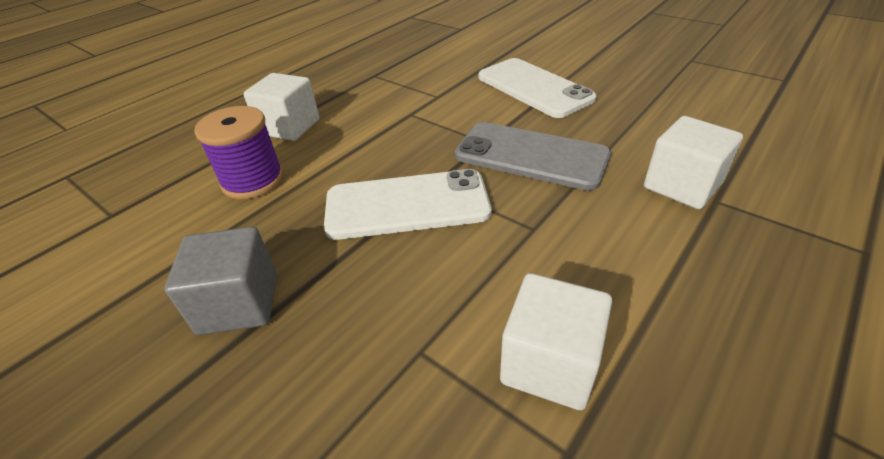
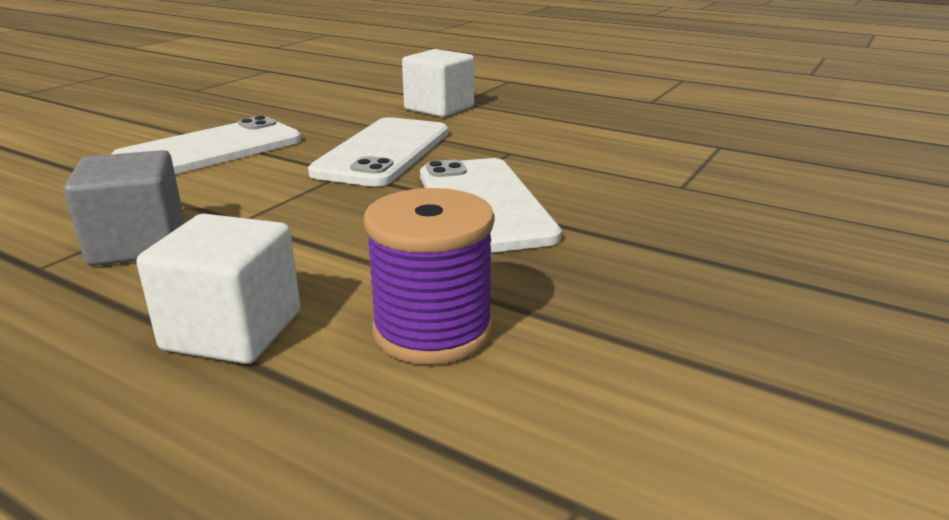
camera: 100 degrees left, 15 degrees down
(239, 303) = (696, 278): grey cube -> grey cube (138, 244)
(531, 156) = (383, 152): grey phone -> white phone
(549, 363) = (658, 149): white cube -> none

